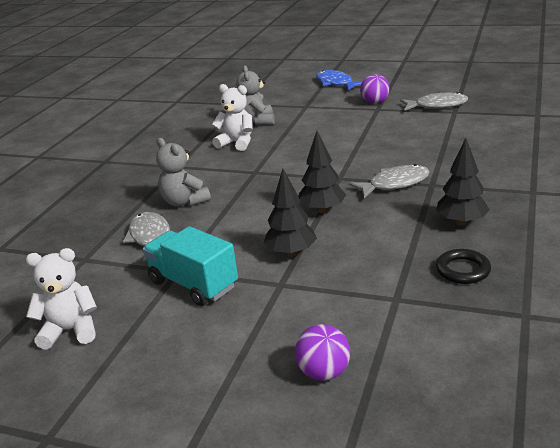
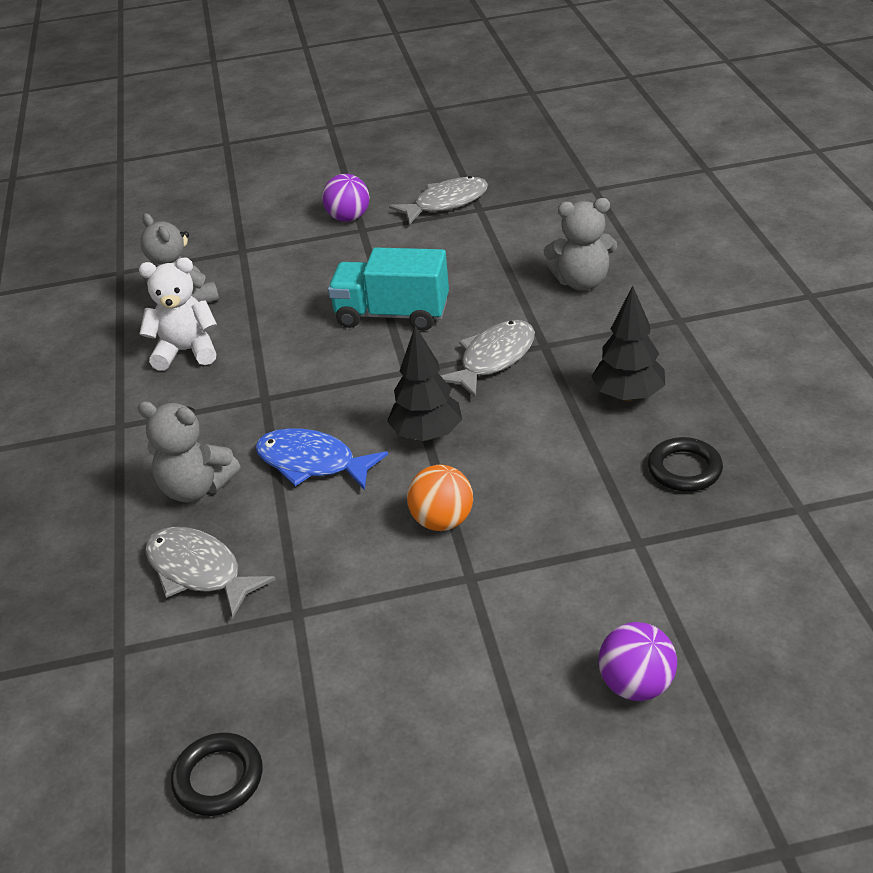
camera: 30 degrees left, 10 degrees up
(71, 330) = (218, 778): white teddy bear -> black ring
(193, 284) = (343, 625): turquoise truck -> turquoise truck (392, 315)
(291, 253) = (442, 521): black tree -> orange ball
(336, 83) = (255, 193): blue fish -> blue fish (312, 463)
(485, 159) = (581, 282): none -> grey teddy bear

